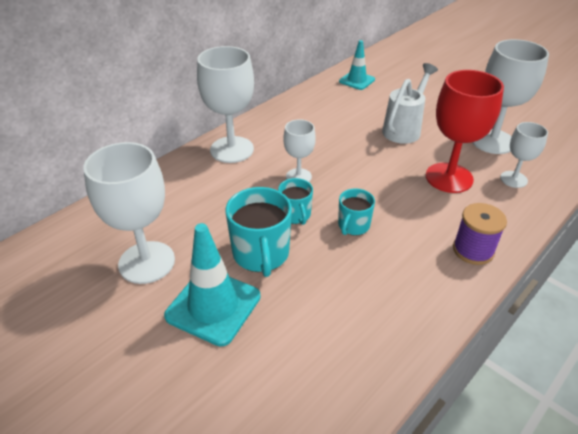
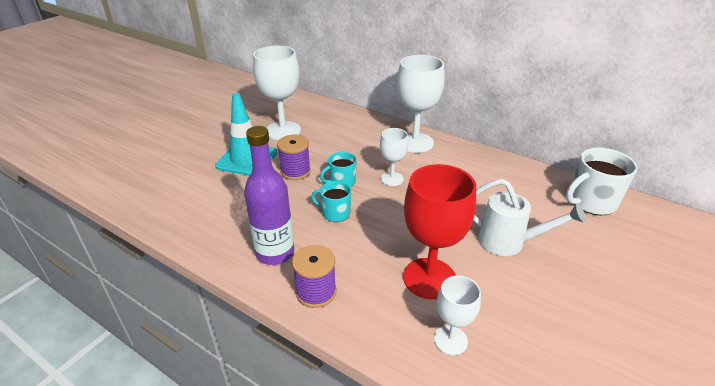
camera: 80 degrees right, 5 degrees down
(261, 254) = (295, 171): turquoise mug -> purple spool
(357, 80) = (591, 202): turquoise traffic cone -> white mug
(418, 279) = (275, 253): none -> purple bottle
(492, 141) = (529, 325): white goblet -> none

